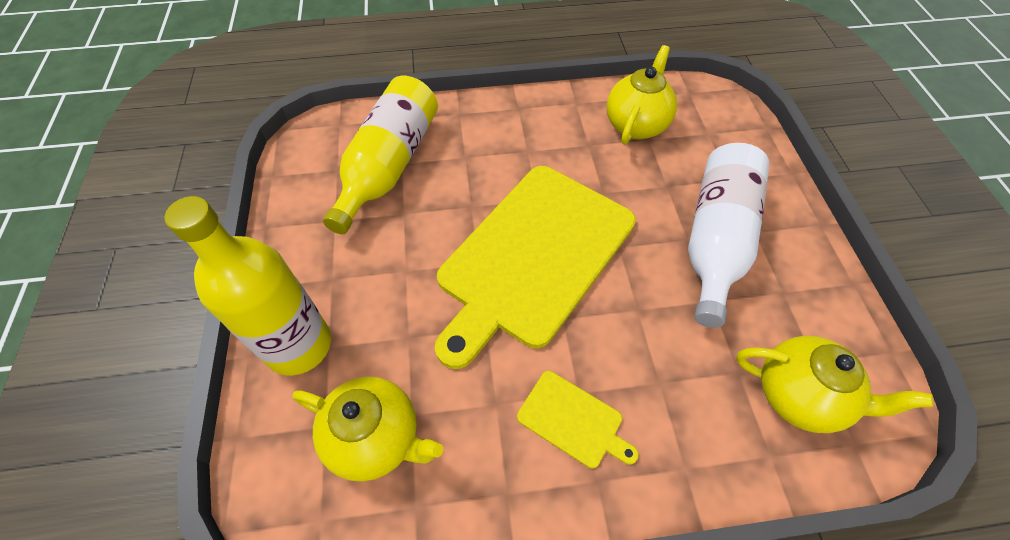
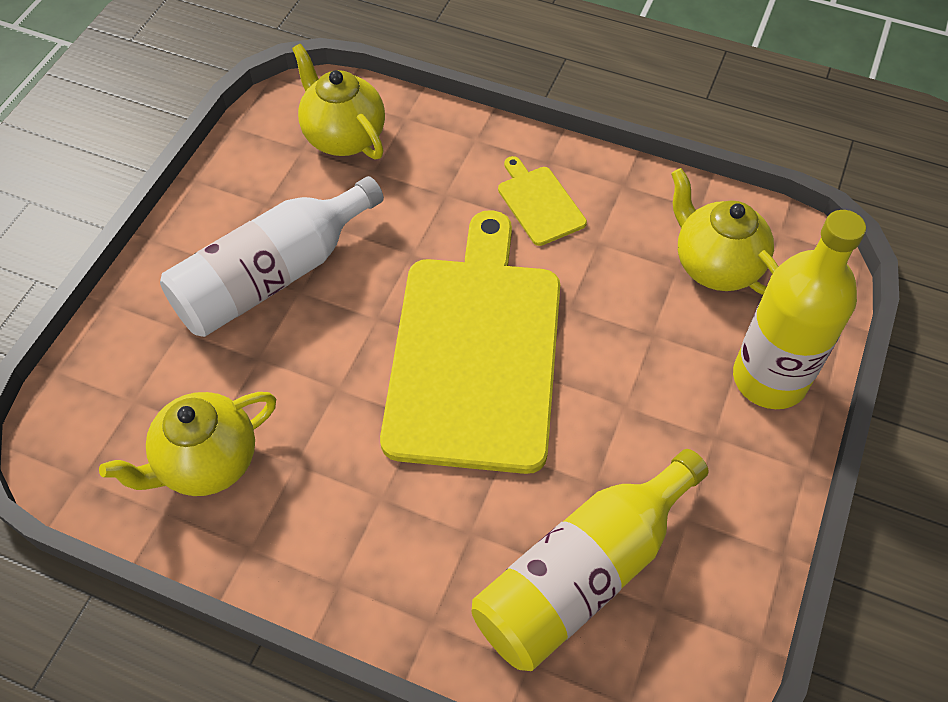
camera: 150 degrees left, 0 degrees up
(533, 256) = (475, 352): yellow cutting board -> yellow cutting board turned 60 degrees counterclockwise

